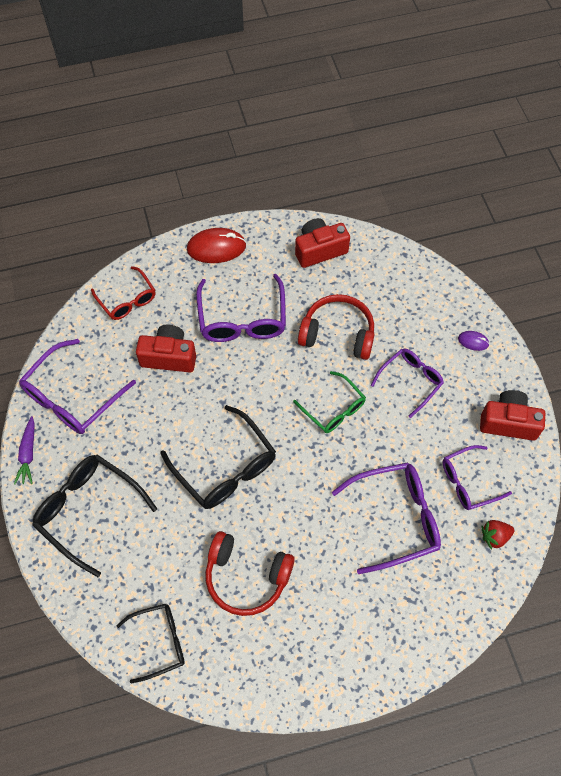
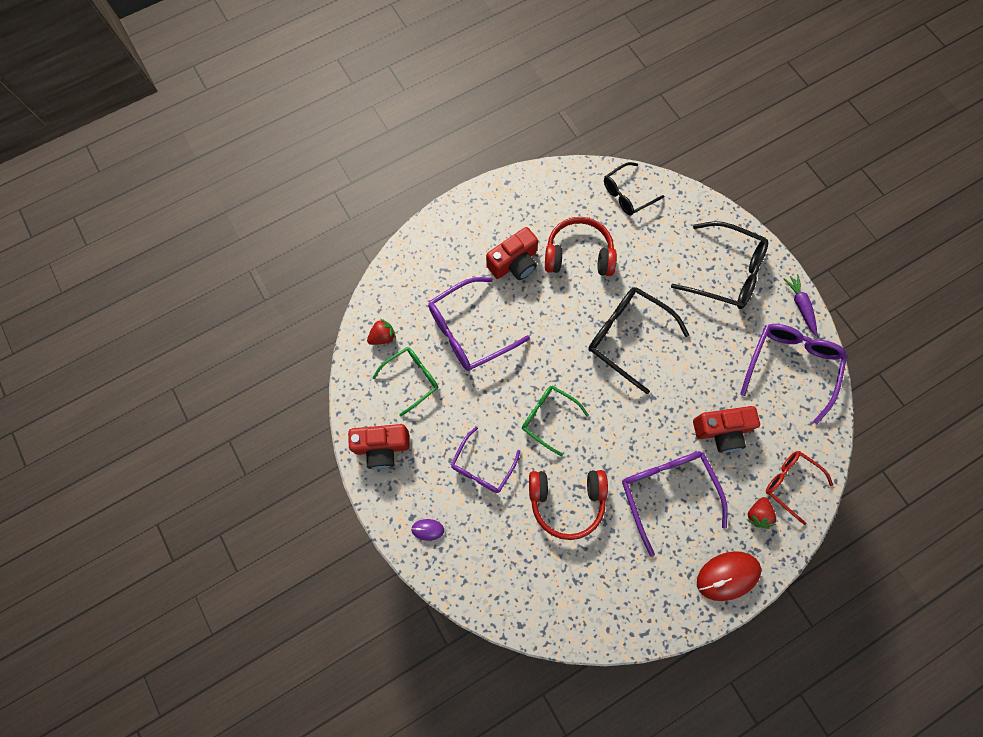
camera: 165 degrees right, 10 degrees up
(169, 284) = (757, 514): none -> red strawberry
(319, 250) = (615, 604): red camera -> red camera (514, 263)
(467, 482) = (412, 378): purple glasses -> green glasses

